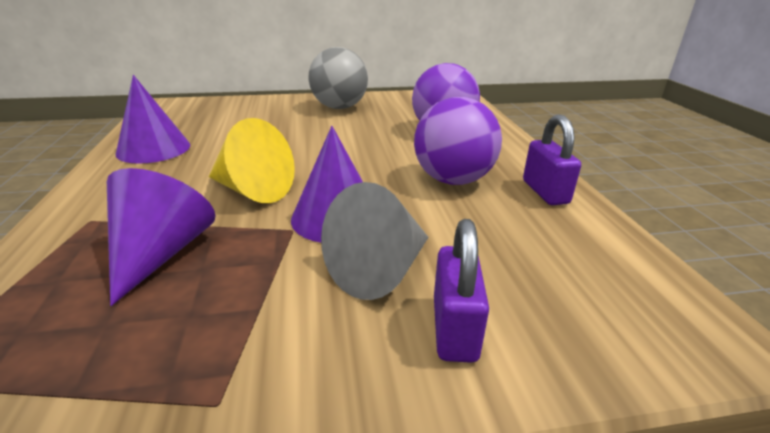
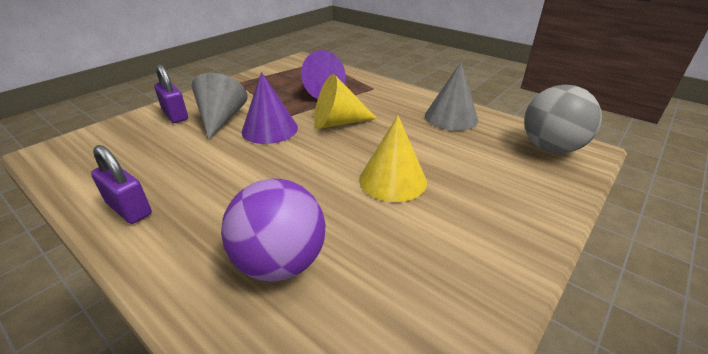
camera: 140 degrees right, 5 degrees up
(153, 149) = (451, 117): purple cone -> grey cone
(314, 134) = (392, 180): none -> yellow cone
(339, 107) = (459, 242): grey ball -> grey ball (550, 148)
(453, 180) = (217, 186): purple ball -> none

